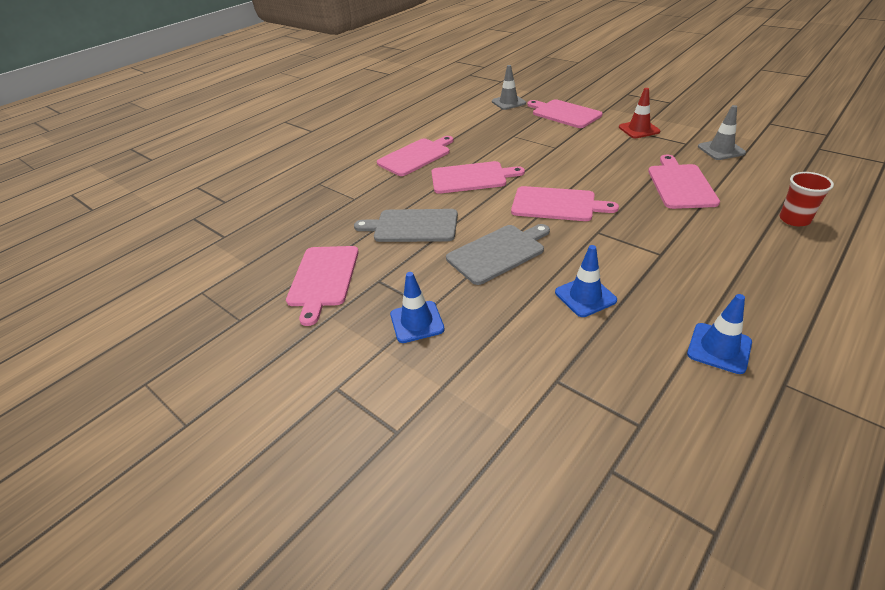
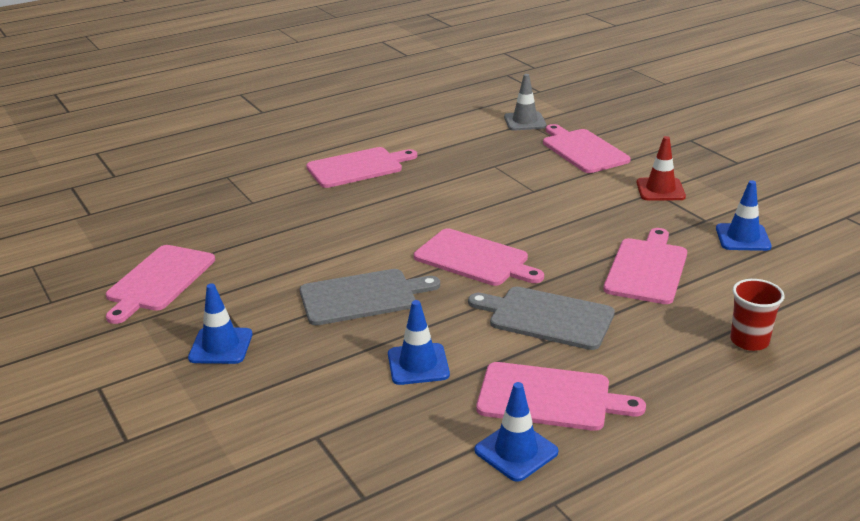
camera: 15 degrees right, 10 degrees down
(412, 226) = (292, 247): grey cutting board -> grey cutting board (546, 317)
(471, 178) = (402, 206): pink cutting board -> pink cutting board (549, 397)
(721, 150) = (742, 238): grey traffic cone -> blue traffic cone

